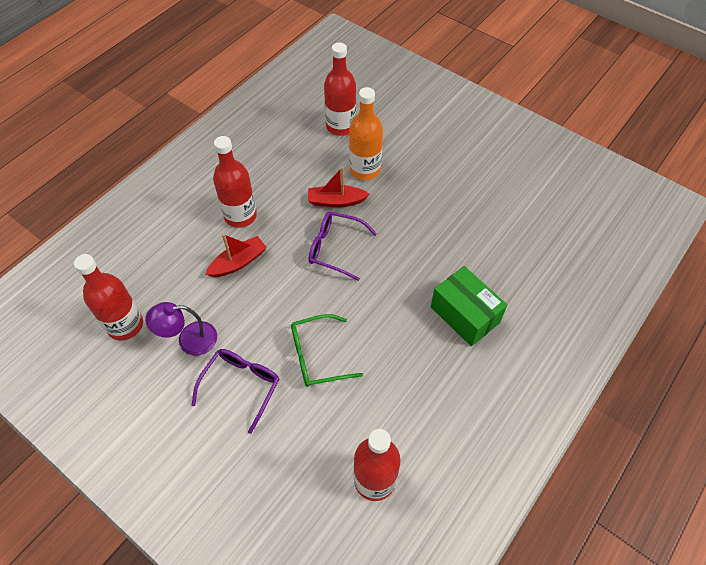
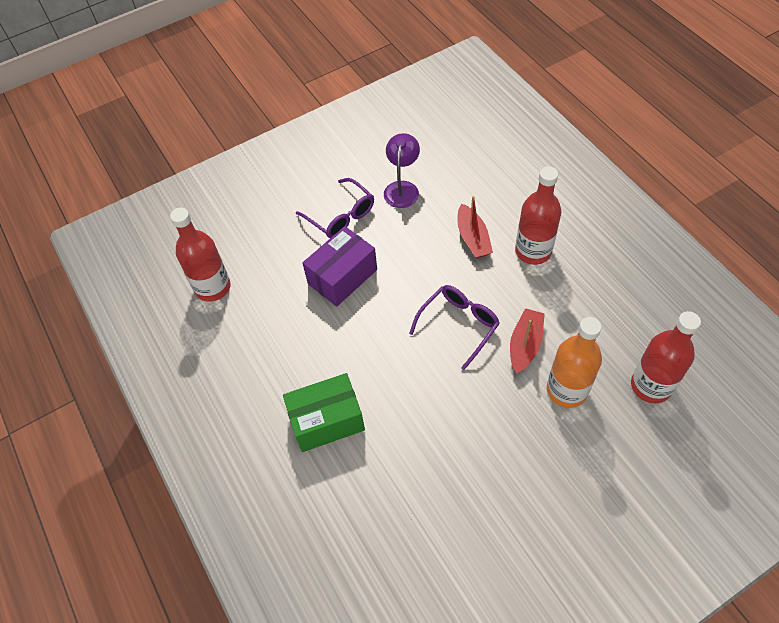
camera: 115 degrees right, 0 degrees up
(125, 325) = (436, 148): red bottle -> none
(317, 356) = (342, 276): green glasses -> purple box

